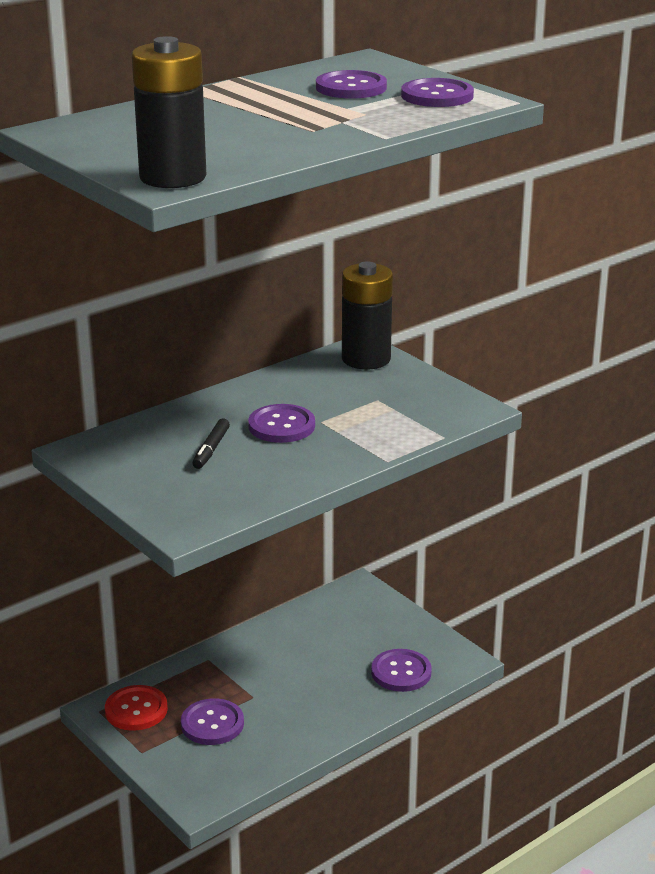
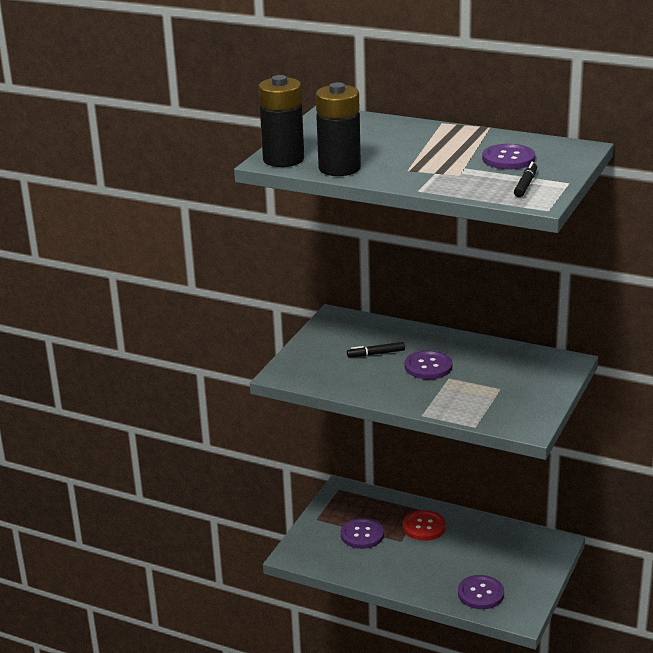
camera: 65 degrees right, 0 degrees up
(136, 710) = (351, 502): red button -> red button (424, 527)
(366, 359) = (553, 367): black battery -> black battery (339, 168)
(437, 96) = (525, 184): purple button -> black marker

